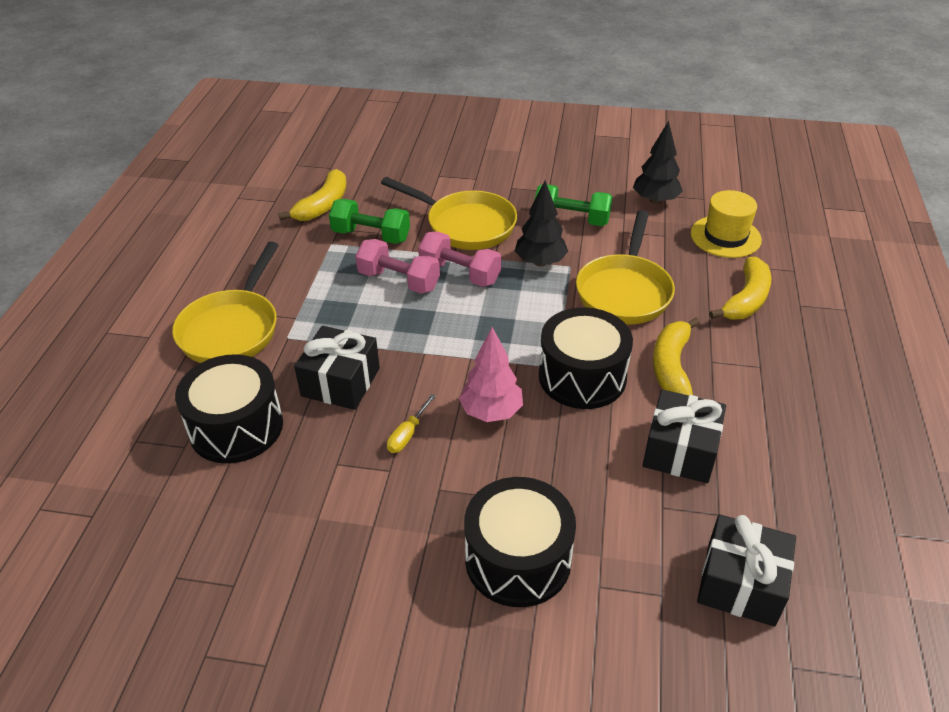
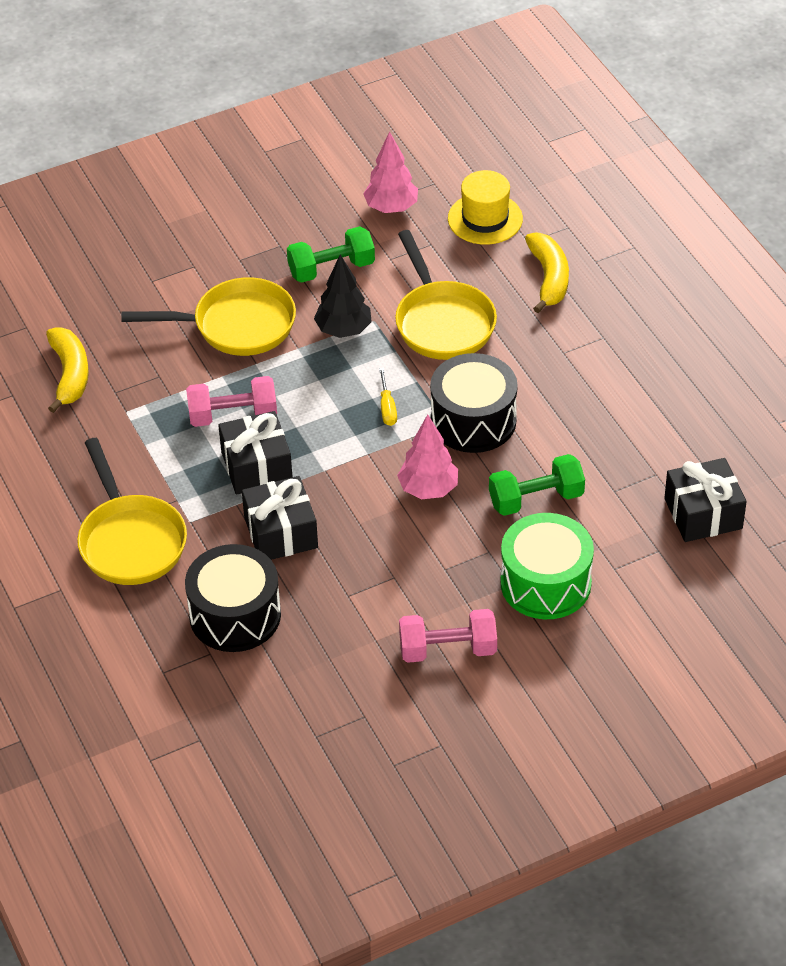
camera: 35 degrees left, 5 degrees up
(371, 235) = (156, 383): green dumbbell -> green dumbbell (536, 499)
(407, 434) = (380, 543): yellow screwdriver -> yellow screwdriver (387, 408)
(460, 273) = (281, 379): pink dumbbell -> pink dumbbell (448, 649)
(518, 559) = (545, 583): black drum -> green drum
(655, 200) = (391, 207): black tree -> pink tree
(671, 366) = (535, 374): yellow banana -> none
(680, 450) = (595, 441): black gift -> black gift (257, 466)

